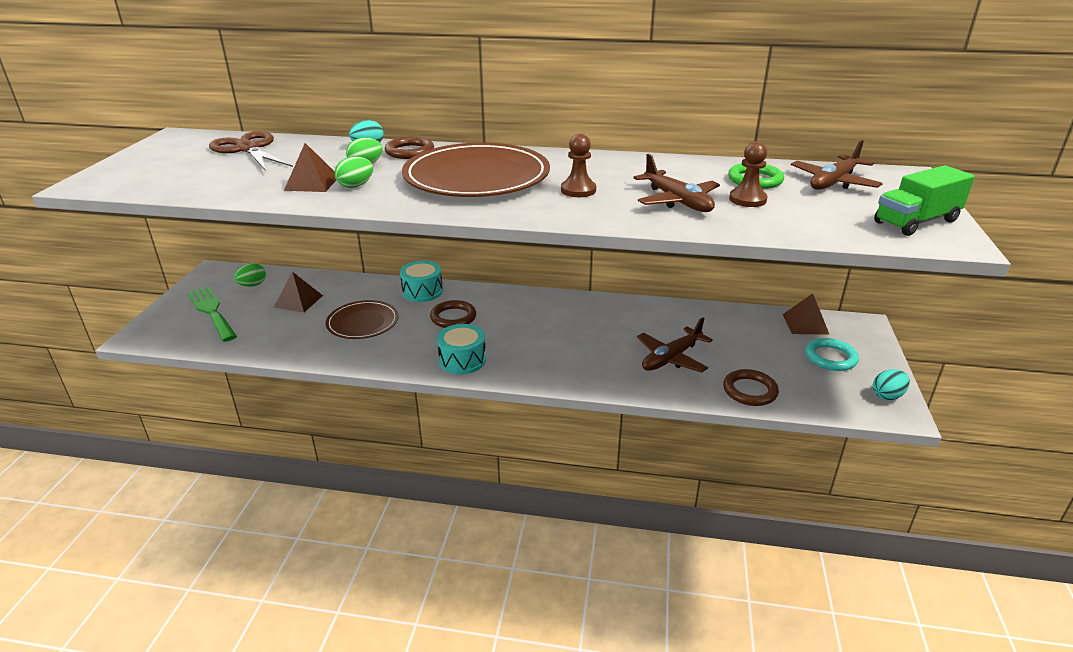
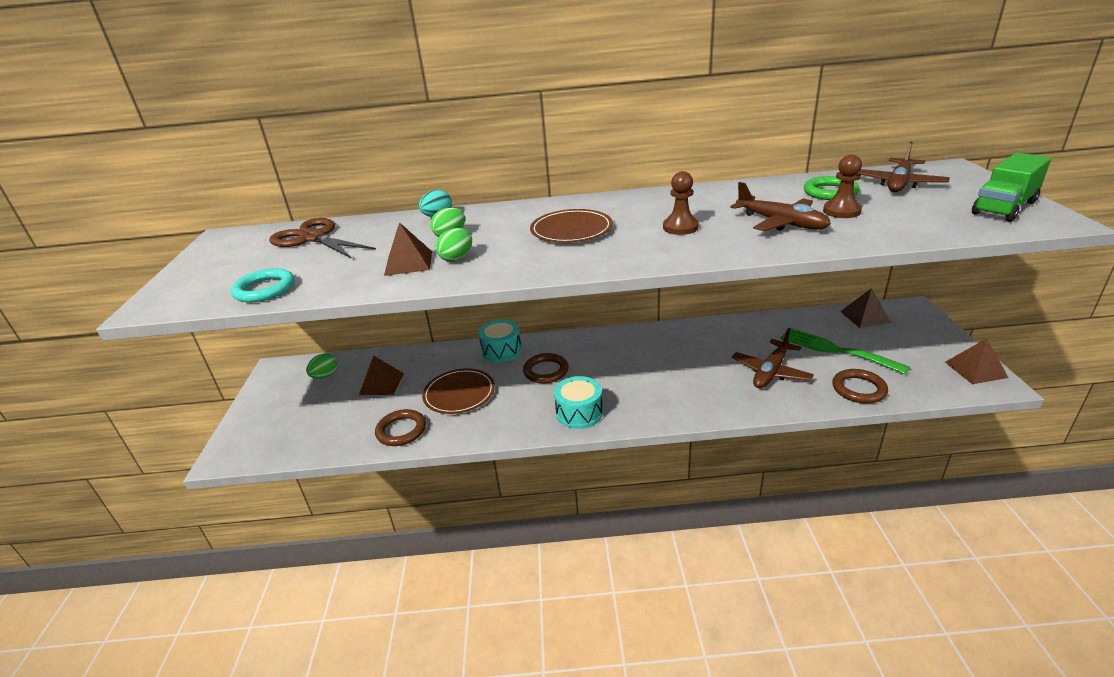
camera: 10 degrees left, 0 degrees up
(211, 311) = (294, 412): green fork -> green fork (835, 350)
(410, 151) = (484, 215): brown ring -> brown ring (401, 430)
(476, 177) = (571, 230): brown plate -> brown plate, size x0.56
(830, 357) = (906, 343): turquoise ring -> turquoise ring (264, 289)
(887, 396) = (975, 369): turquoise egg -> brown pyramid

